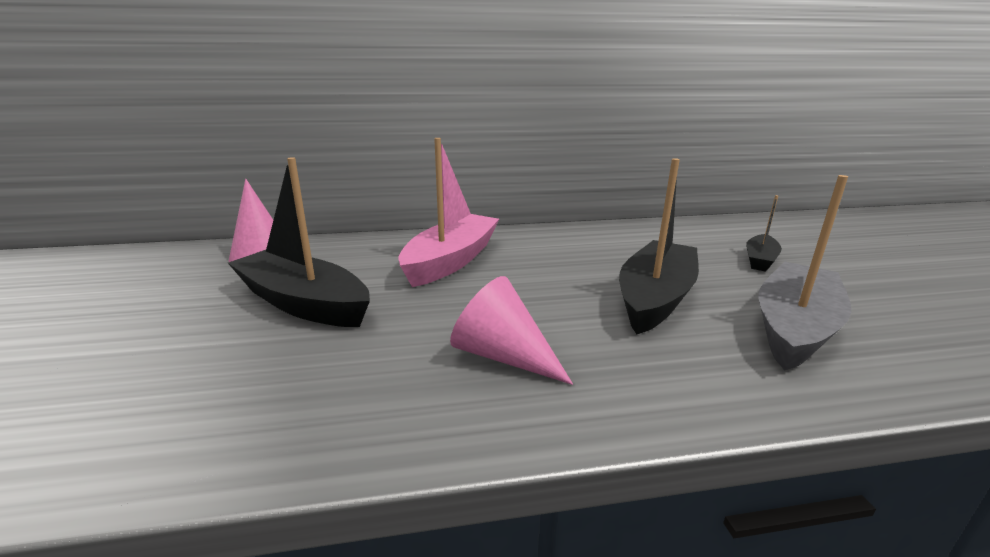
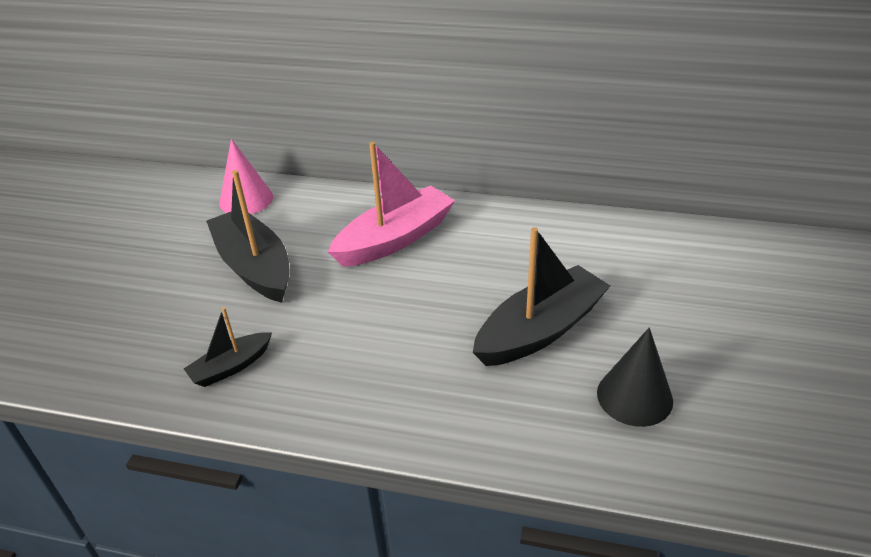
camera: 25 degrees right, 15 degrees up
(503, 356) = (366, 359): pink cone -> none
(760, 260) = (704, 304): black boat -> black boat (231, 367)
(794, 327) = (634, 396): grey boat -> black cone

